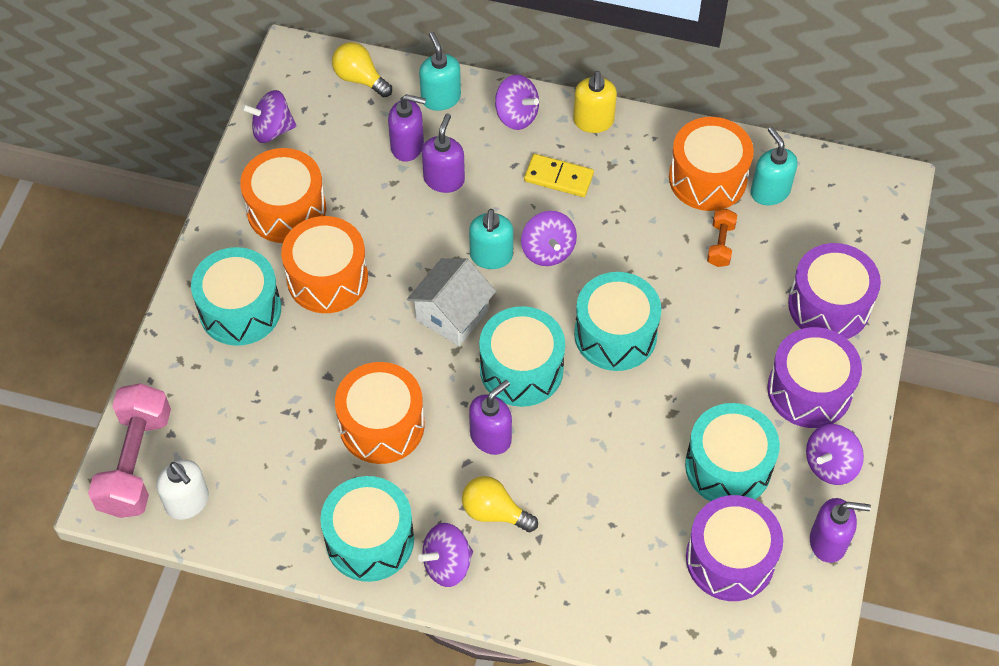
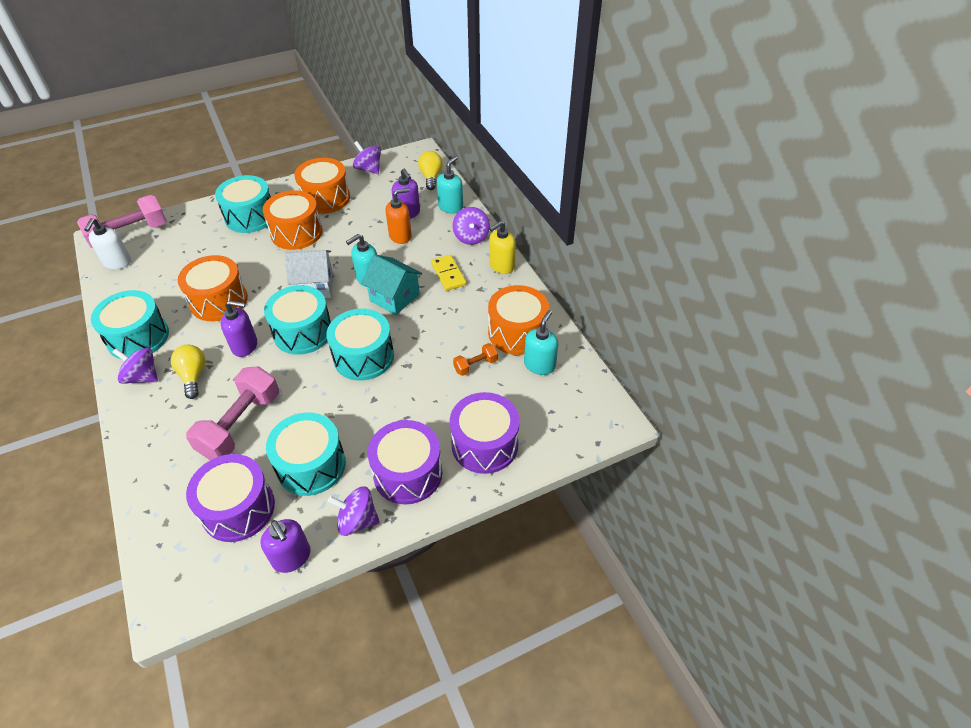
camera: 50 degrees right, 10 degrees down
(444, 179) = (400, 236): purple soap dispenser -> orange soap dispenser
(548, 250) = (394, 297): purple spinning top -> turquoise house
(614, 501) = (240, 425): none -> pink dumbbell

